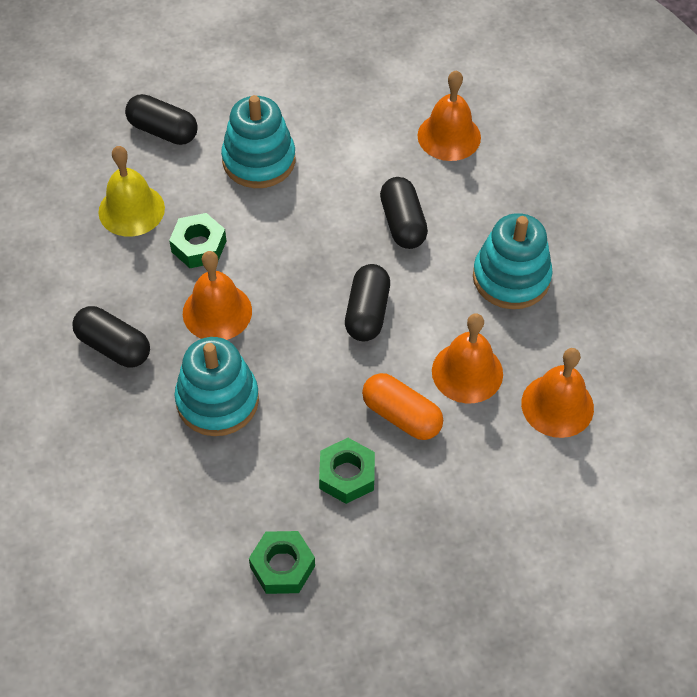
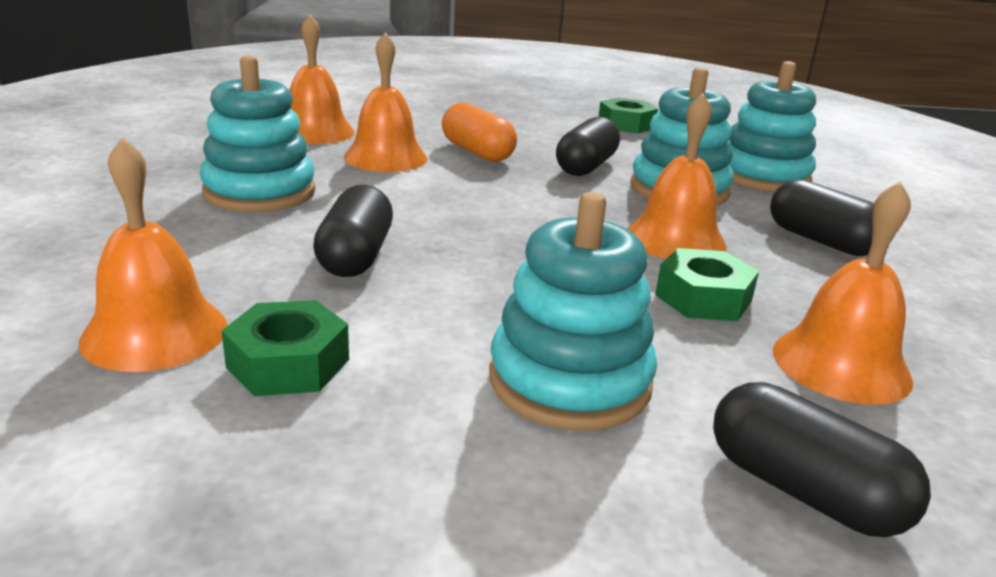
camera: 165 degrees left, 30 degrees down
(131, 210) = (841, 364): yellow bell -> orange bell
(142, 463) = (762, 176): none -> turquoise stacking toy
(347, 475) = (551, 141): green nut -> green nut (288, 363)
(367, 312) = (469, 204): black capsule -> black capsule (586, 166)

